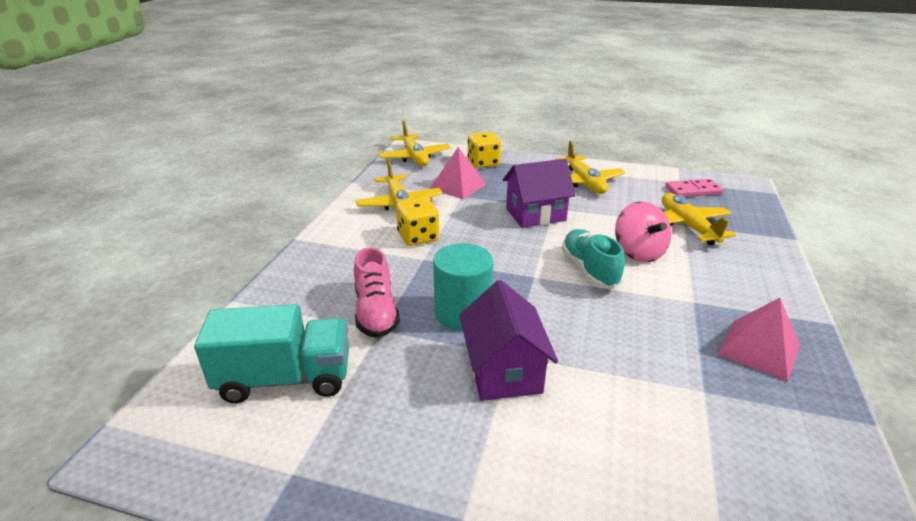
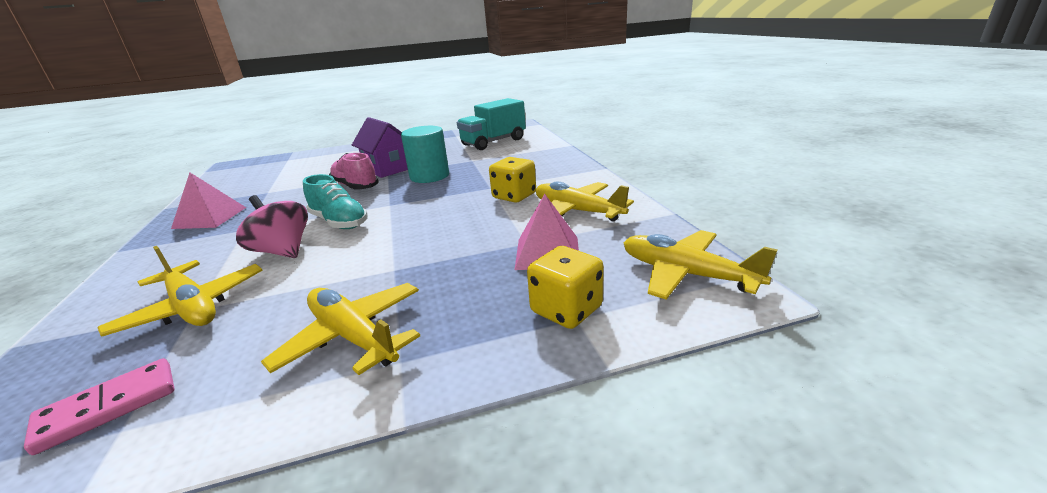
camera: 150 degrees right, 5 degrees down
(376, 312) = (484, 163): pink shoe -> pink shoe (355, 186)
(535, 214) = (414, 252): purple house -> none

